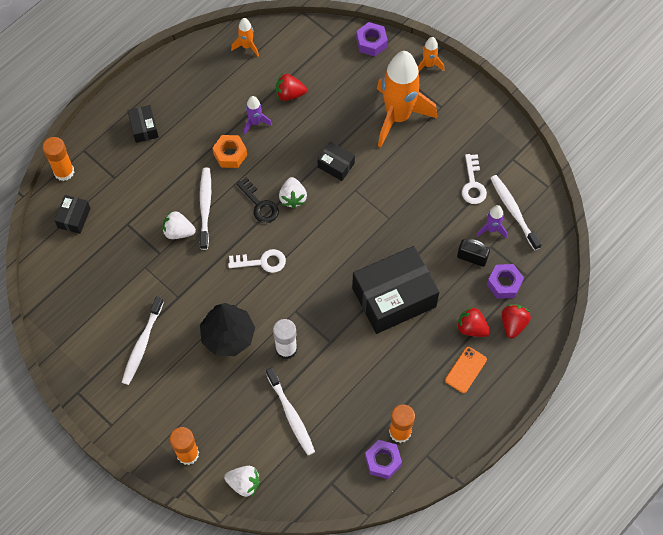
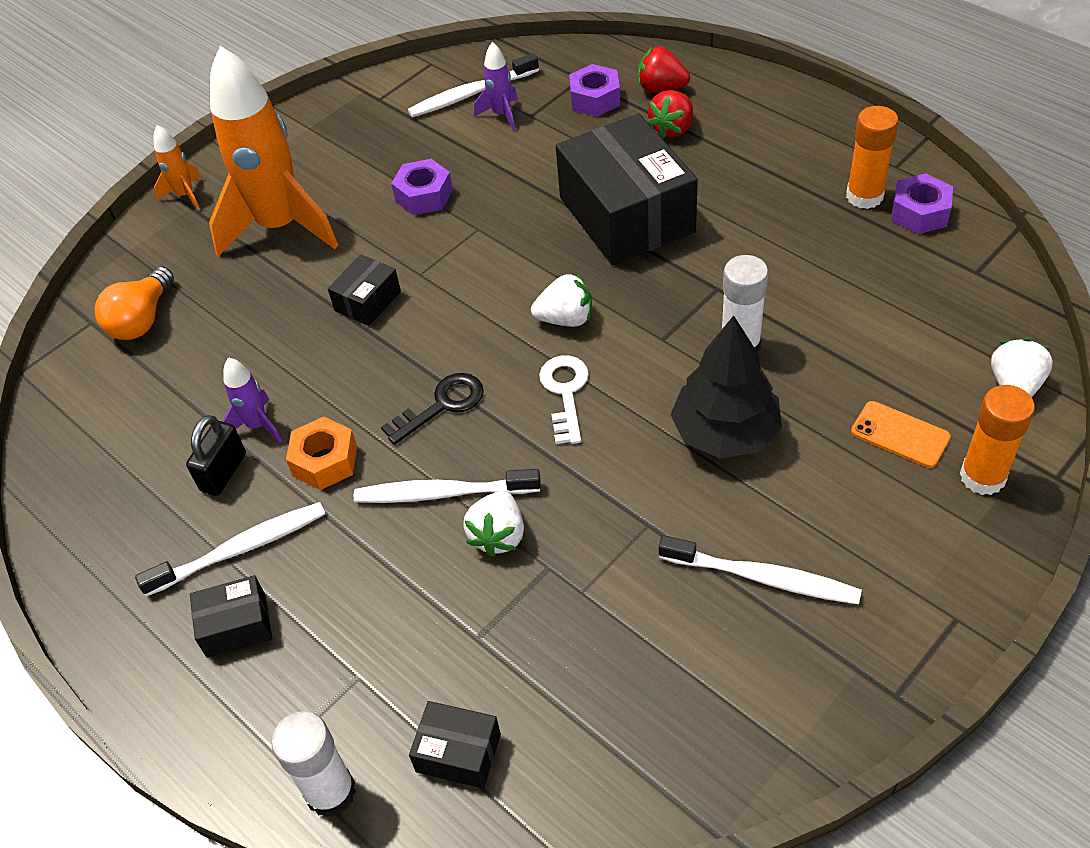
camera: 85 degrees left, 15 degrees down
(64, 172) = (330, 792): orange glue stick -> white glue stick
(247, 46) = (74, 453): orange rocket -> none
(289, 94) = (203, 377): red strawberry -> none
(291, 415) = (865, 330): white toothbrush -> white toothbrush (240, 549)
(293, 198) = (430, 357): white strawberry -> white strawberry (566, 319)
(332, 60) = (142, 319): none -> orange light bulb
(371, 43) = (120, 268): purple nut -> purple nut (424, 195)
(465, 370) = (744, 132): orange phone -> orange phone (900, 434)
(472, 258) = (551, 133): black padlock -> black padlock (223, 472)
(473, 184) = (420, 137): white key -> none

